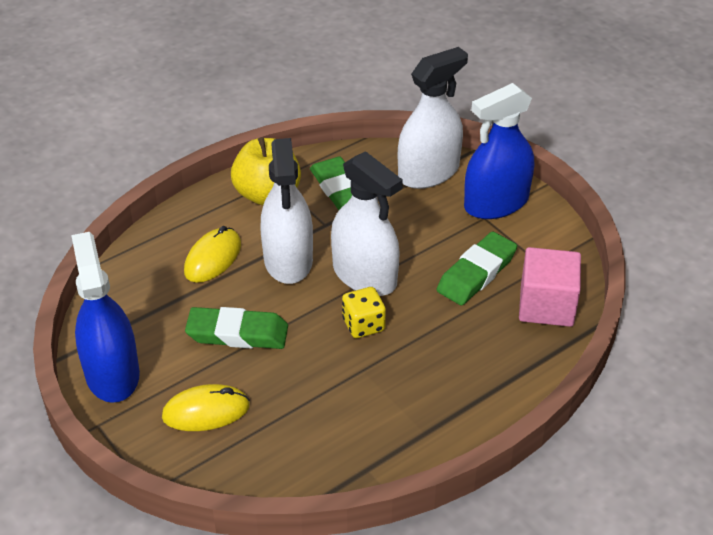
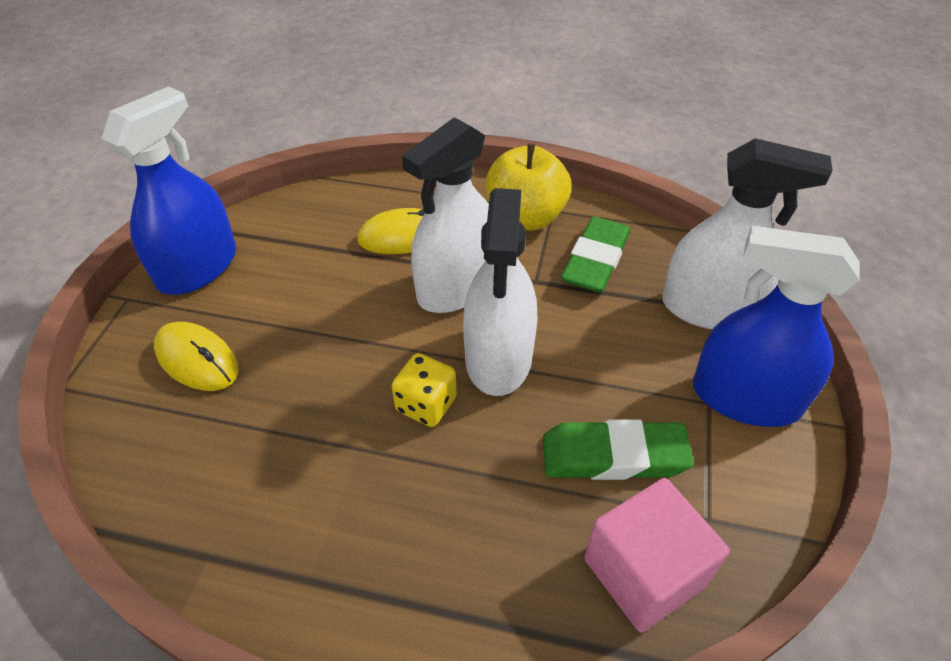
camera: 50 degrees right, 5 degrees up
(237, 333) = (321, 315): green eraser -> none

